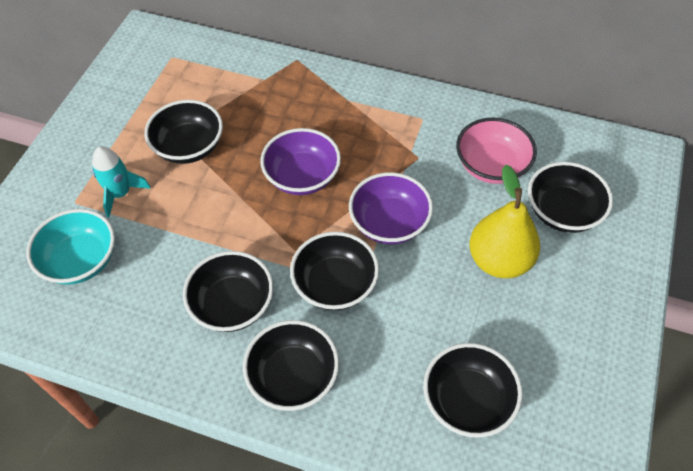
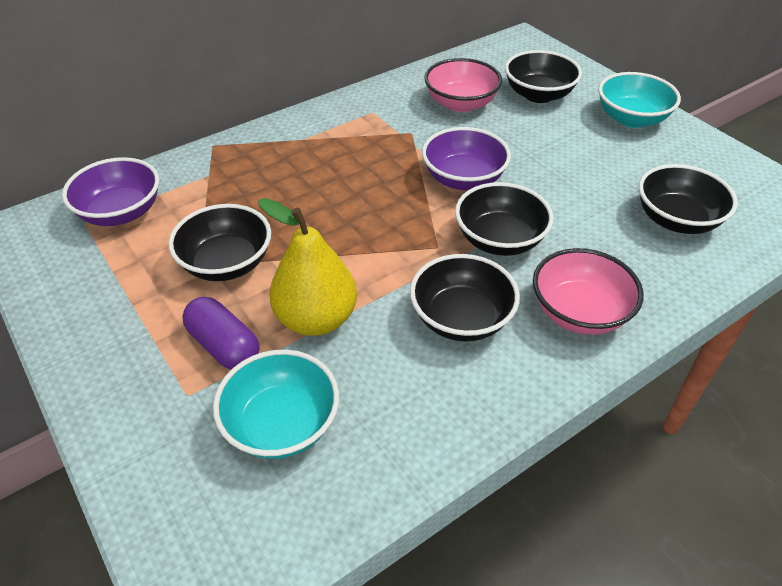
camera: 55 degrees left, 10 degrees down
(121, 193) = (224, 346): turquoise rocket -> purple capsule
(293, 377) = (579, 312): black bowl -> pink bowl
(302, 177) = (356, 205): purple bowl -> purple bowl (121, 212)
(499, 260) = (556, 142): yellow pear -> yellow pear (316, 319)
(597, 301) = (631, 119): none -> turquoise bowl

